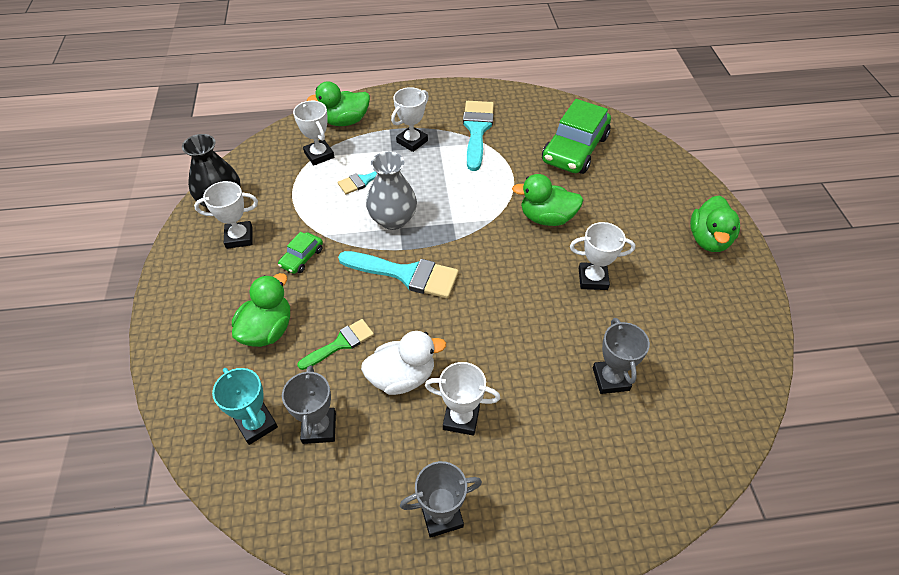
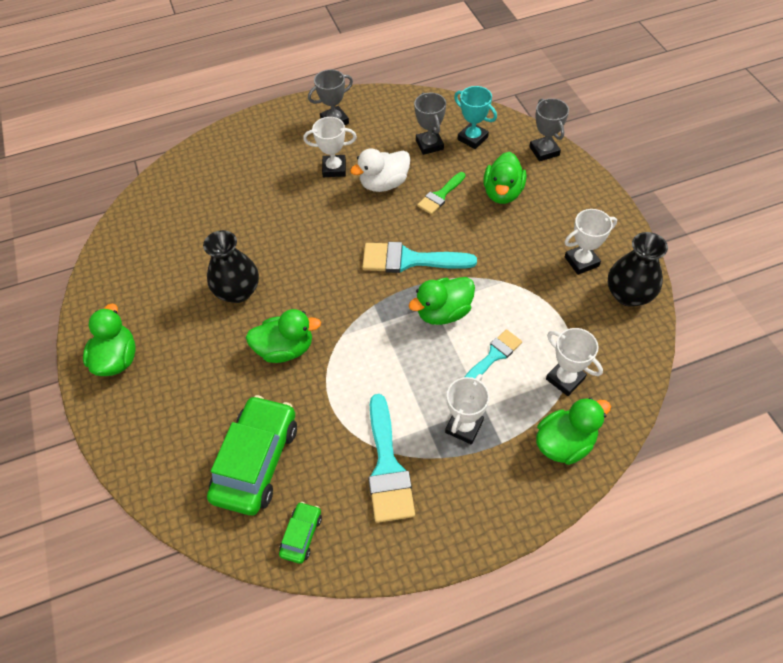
camera: 170 degrees right, 5 degrees up
(302, 258) = (511, 255): green car -> green car (301, 535)
(393, 219) = (443, 312): grey vase -> green duck
(593, 279) = (238, 291): white trophy -> black vase
(611, 379) = (226, 214): grey trophy -> grey trophy (544, 151)

